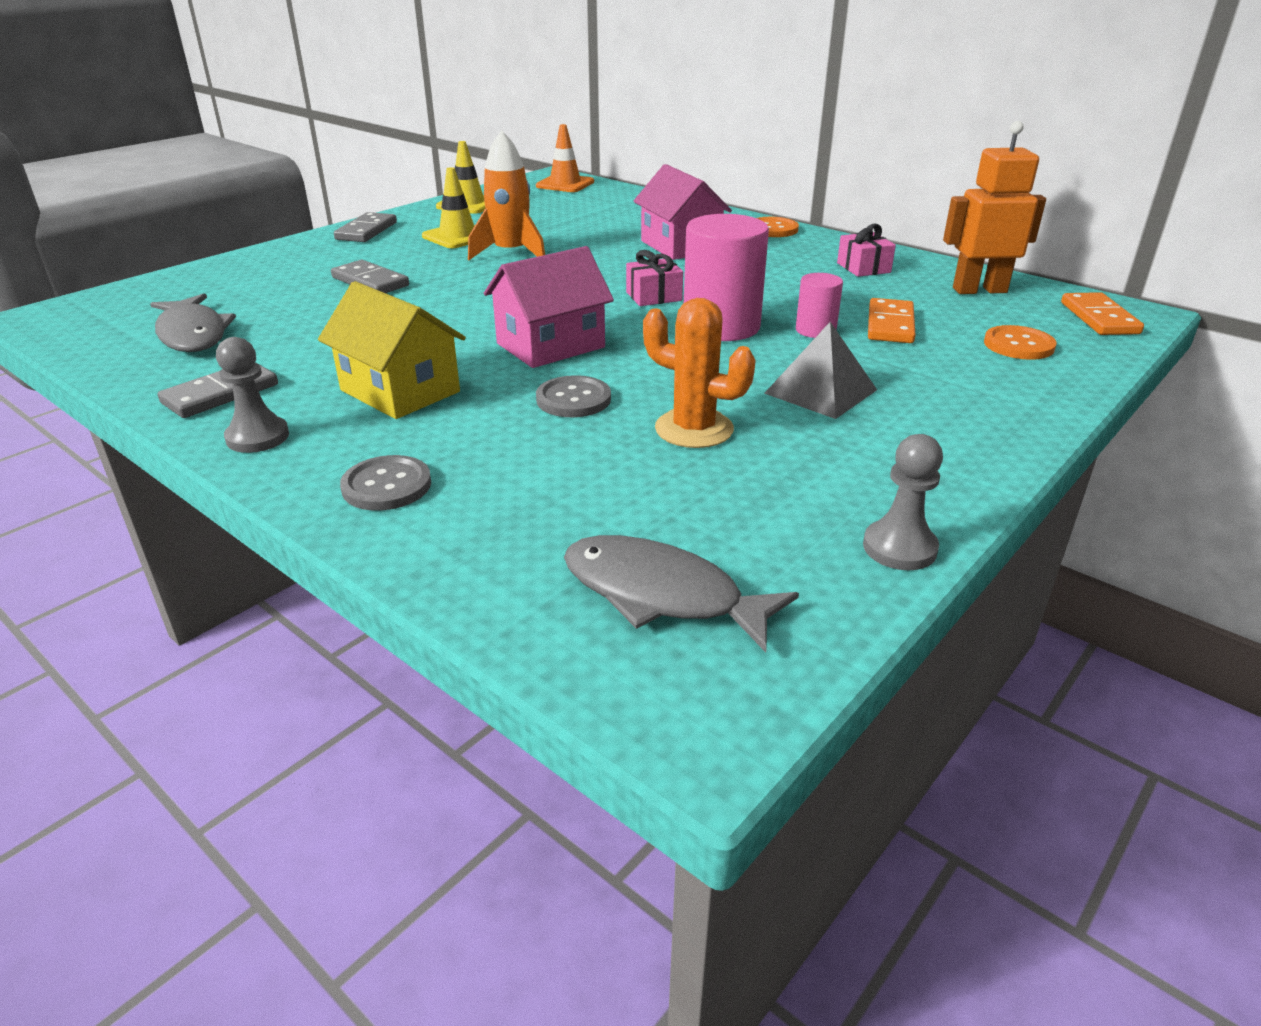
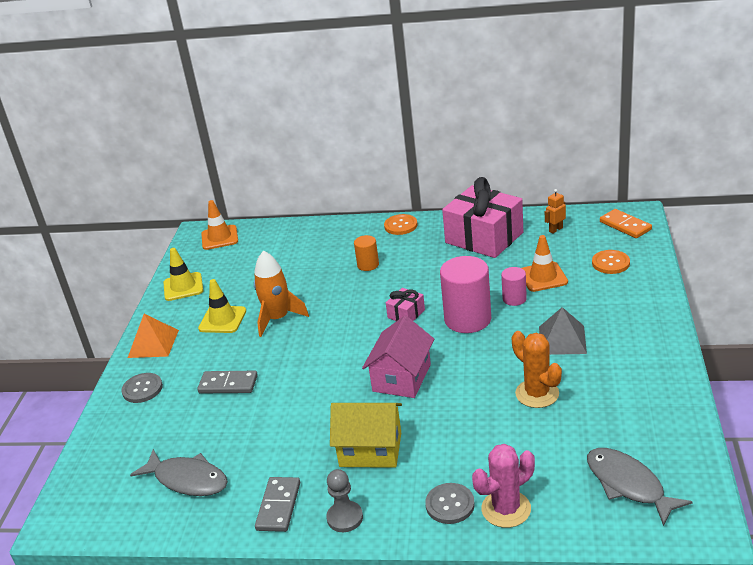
camera: 30 degrees left, 0 degrees up
(366, 231) = (153, 344): grey domino -> orange pyramid
(443, 527) = (506, 509): none -> pink cactus
(573, 399) = (461, 406): grey button -> grey button (142, 389)
(662, 595) = (628, 485): grey fish -> grey fish turned 60 degrees clockwise
(680, 246) = (368, 265): pink house -> orange cylinder
(694, 429) = (537, 394): orange cactus -> orange cactus turned 60 degrees clockwise
(863, 268) = (484, 238): pink gift -> pink gift, size x2.25
(890, 325) = (543, 277): orange domino -> orange traffic cone
(899, 548) = (682, 410): grey pawn -> none
(979, 290) = (555, 229): orange robot -> orange robot, size x0.50

